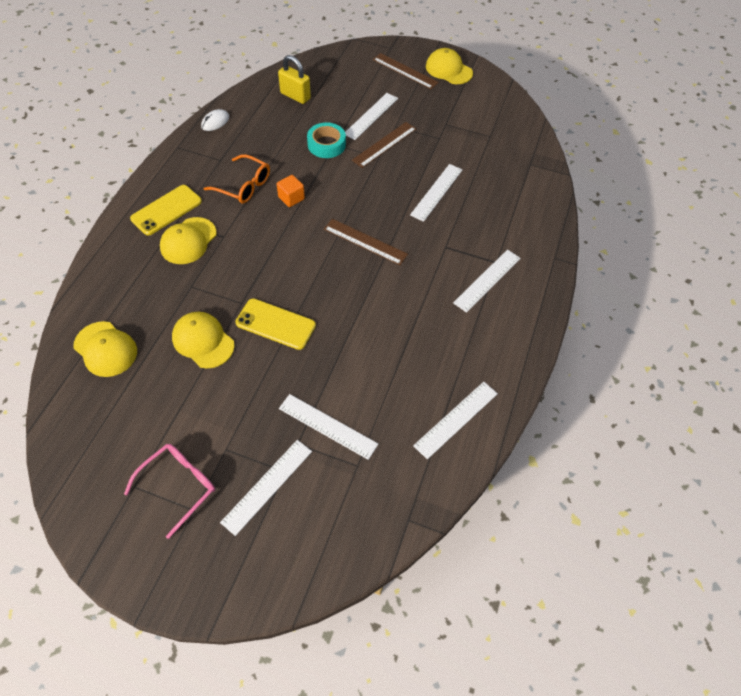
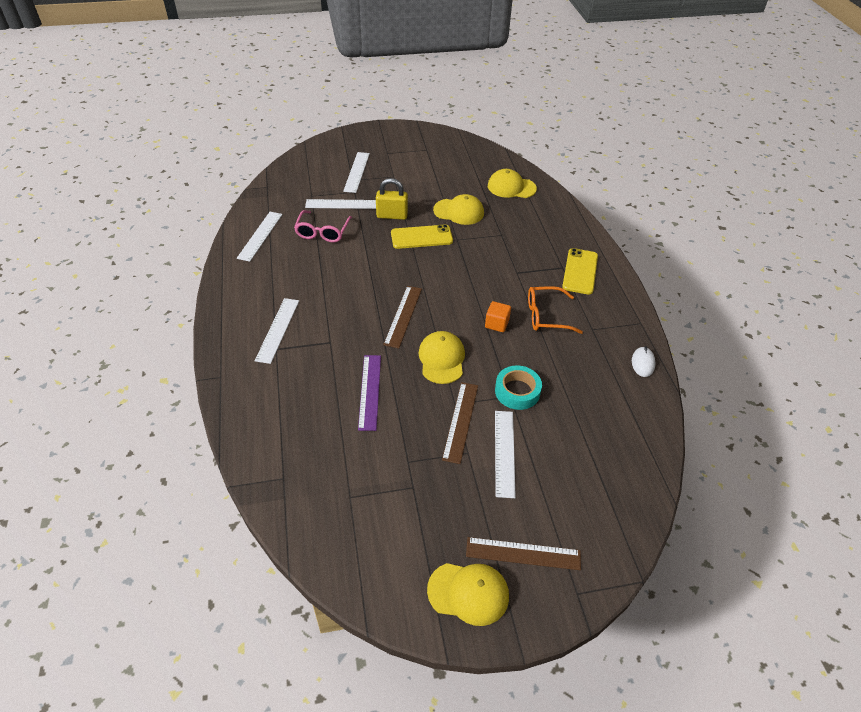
camera: 150 degrees right, 10 degrees down
(178, 486) = (404, 157): pink glasses -> pink glasses (323, 232)
(188, 241) = (537, 259): yellow cap -> yellow cap (441, 359)
(295, 96) = (607, 436): yellow padlock -> yellow padlock (392, 215)
(365, 242) = (403, 316): brown ruler -> brown ruler turned 75 degrees counterclockwise
(437, 192) = (369, 391): white ruler -> purple ruler

